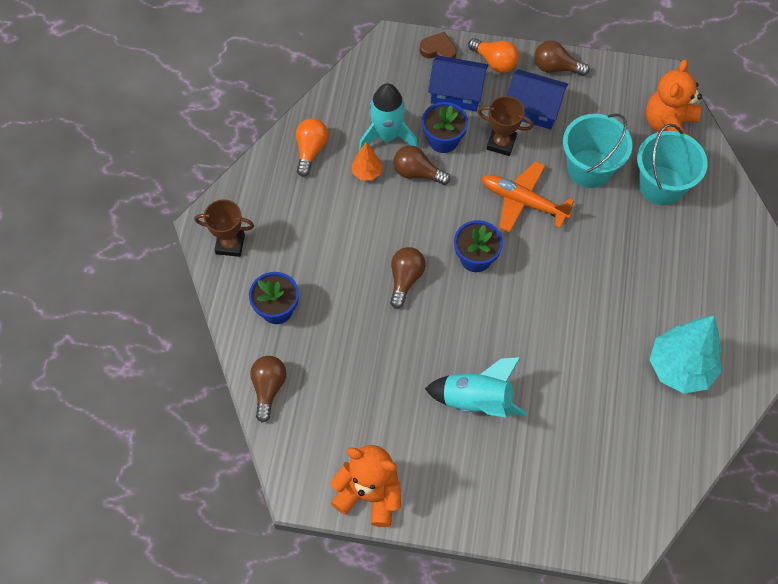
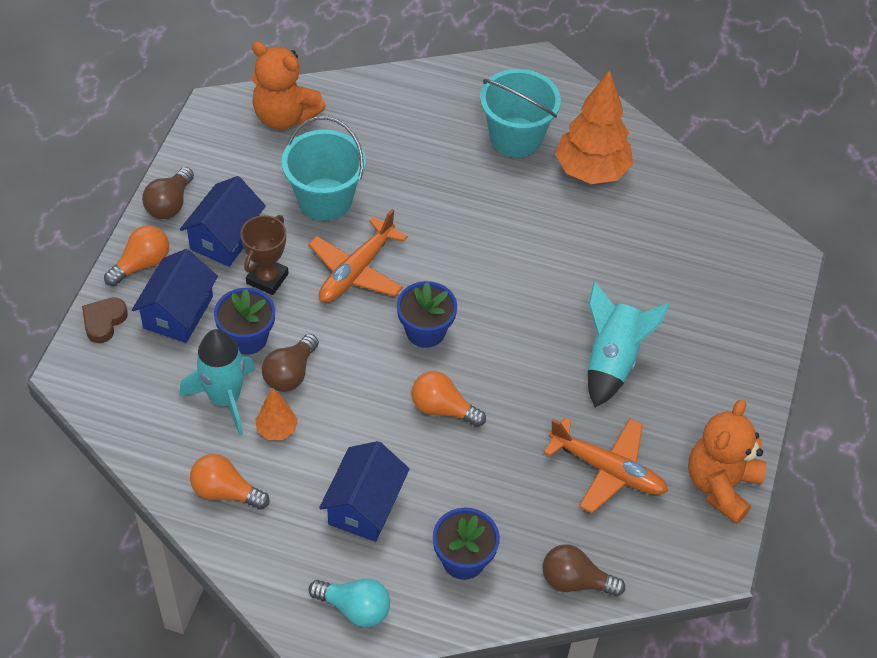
camera: 85 degrees left, 10 degrees down
(230, 244) = (355, 608): brown trophy -> turquoise light bulb
(312, 238) = (364, 505): none -> blue house
(370, 404) = (607, 470): none -> orange plane
(405, 279) = (443, 409): brown light bulb -> orange light bulb
(661, 185) = (362, 140): turquoise bucket -> turquoise bucket (516, 137)
(680, 368) = (591, 171): turquoise tree -> orange tree

